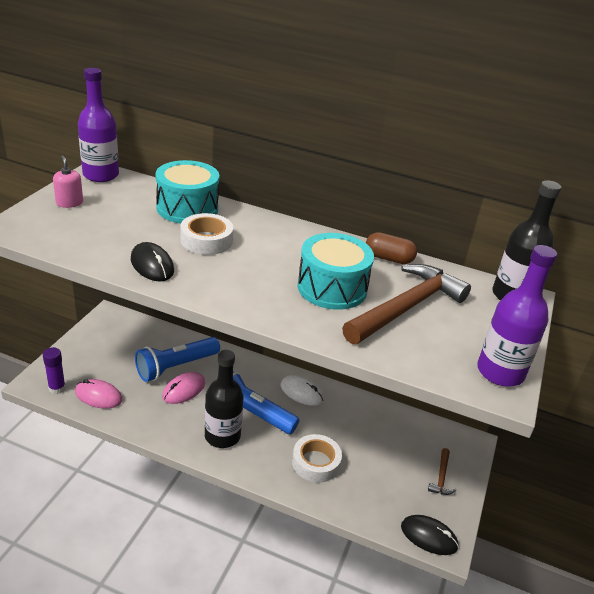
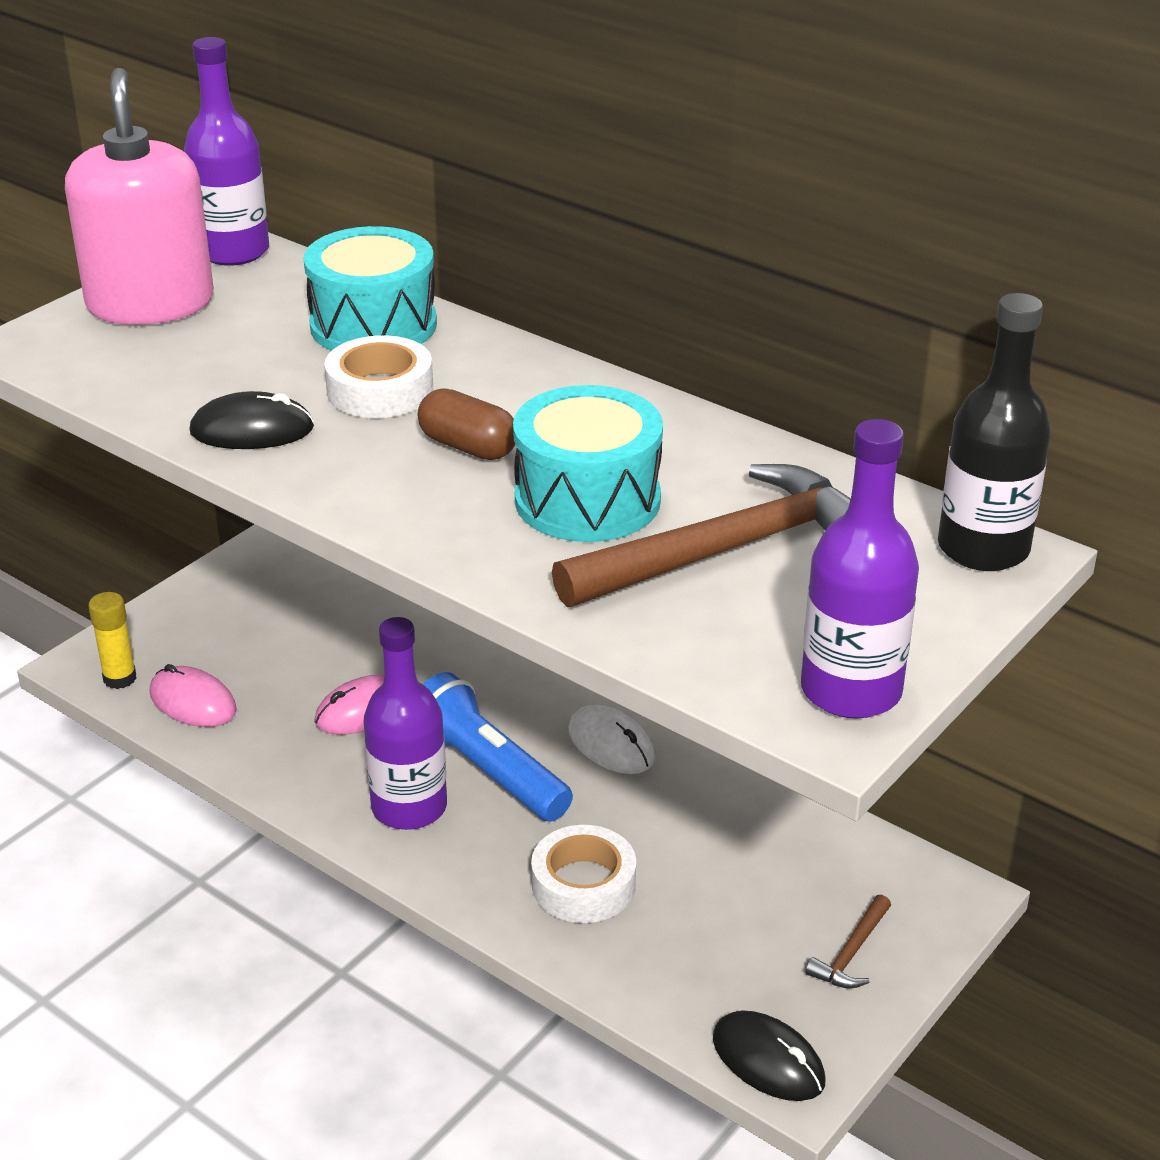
camera: 20 degrees right, 0 degrees up
(57, 388) = (120, 678): purple glue stick -> yellow glue stick
(69, 203) = (150, 304): pink soap dispenser -> pink soap dispenser, size x2.42
(152, 265) = (252, 430): black mouse -> black mouse turned 75 degrees counterclockwise
(175, 367) = (364, 664): blue flashlight -> none
(222, 436) = (409, 807): black bottle -> purple bottle
(388, 258) = (746, 451): brown capsule -> brown capsule (468, 447)

